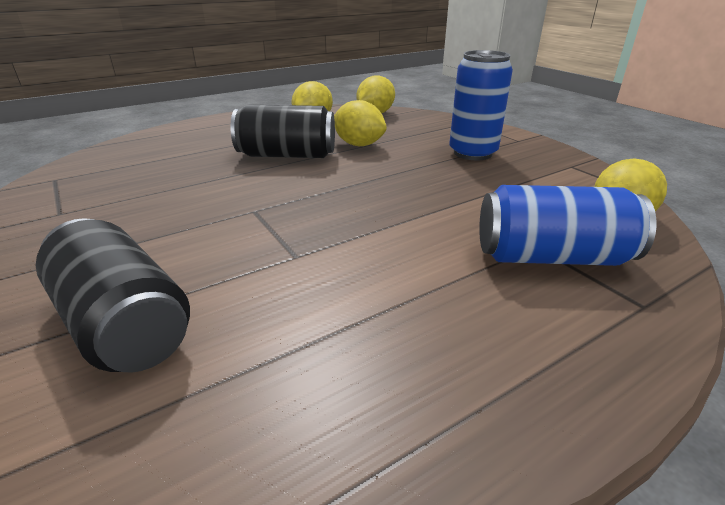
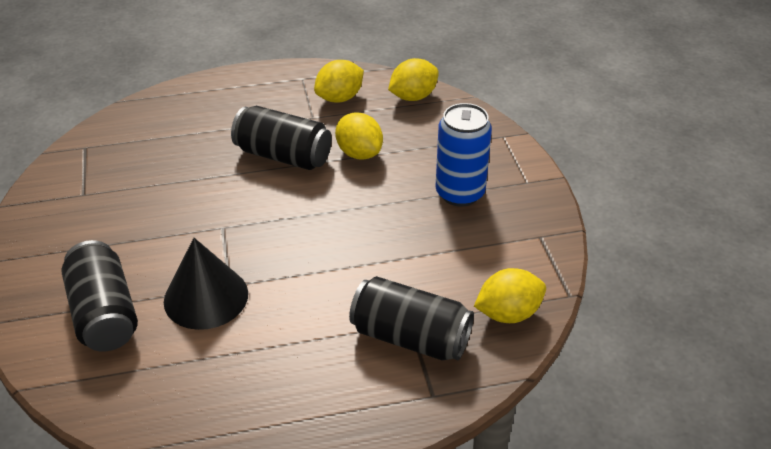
camera: 20 degrees right, 10 degrees up
(272, 273) = (206, 297): none -> black cone
(551, 257) = (410, 337): blue can -> black can

